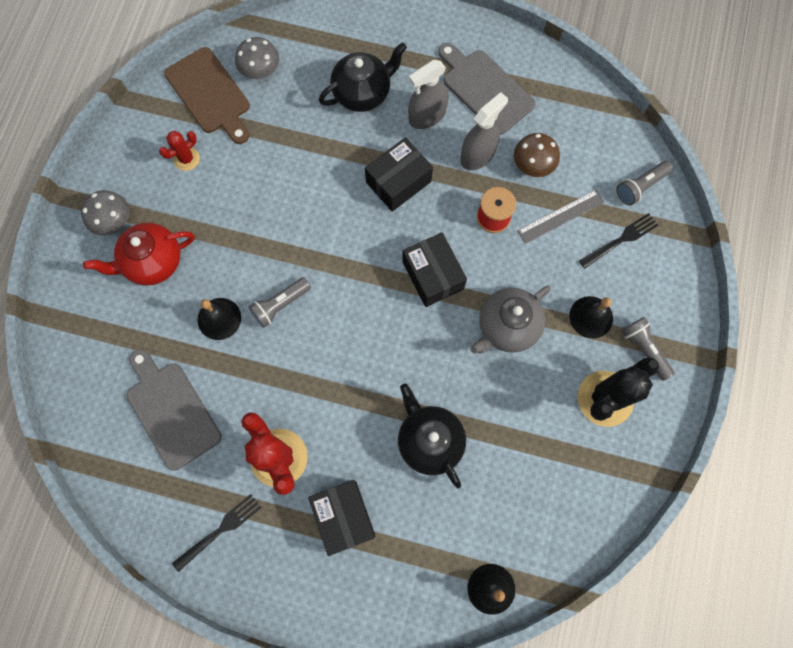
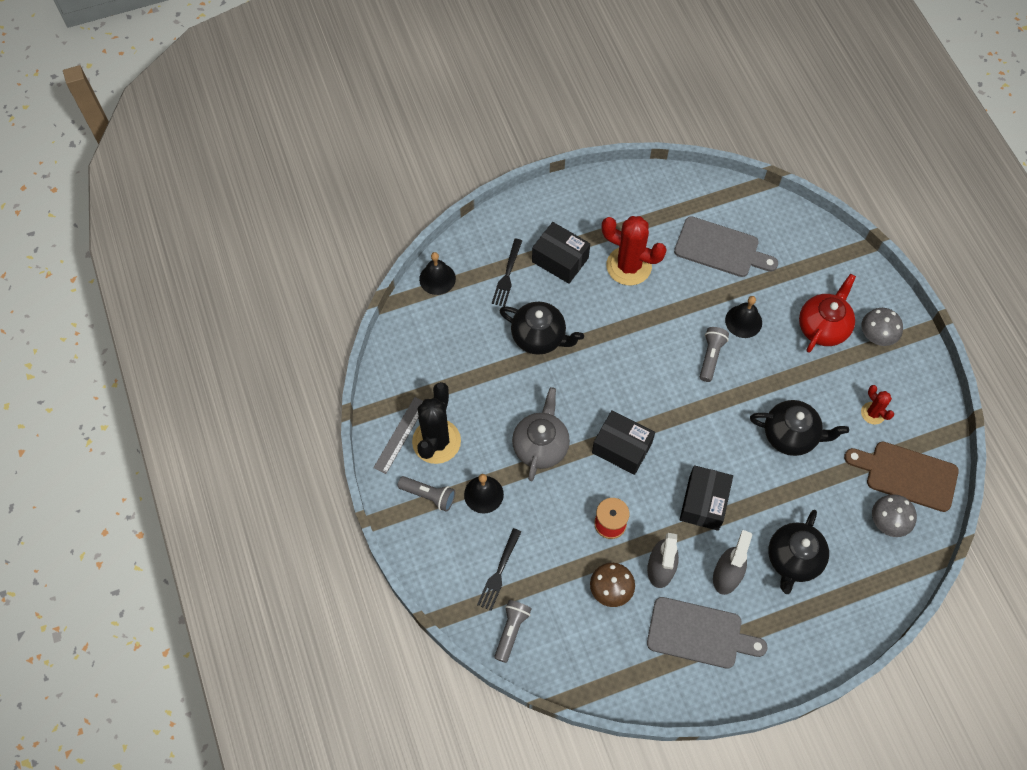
camera: 145 degrees right, 10 degrees down
(186, 159) = (873, 413): red cactus -> red cactus turned 45 degrees counterclockwise
(220, 530) = (629, 206): black fork -> black fork (507, 275)
(274, 187) = (791, 435): none -> black teapot
(560, 216) = (558, 560): grey ruler -> grey ruler (400, 435)

